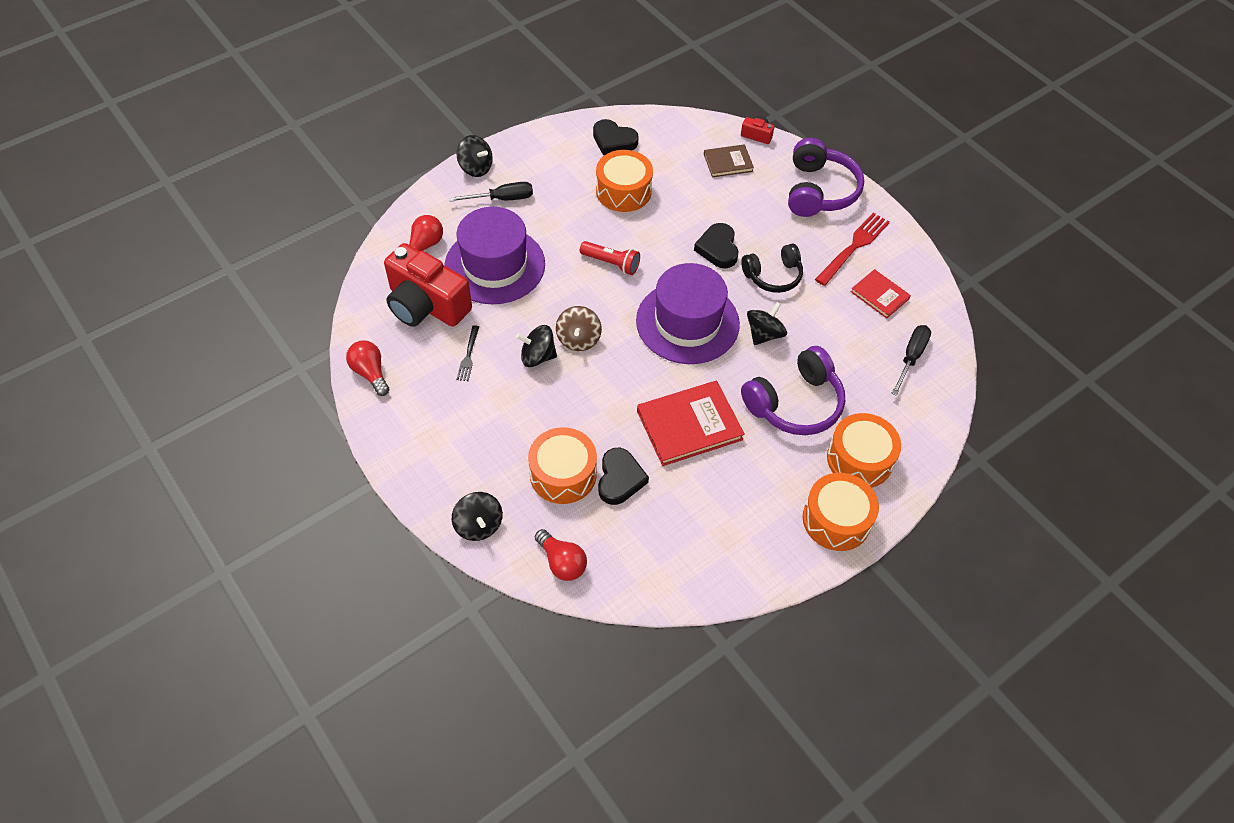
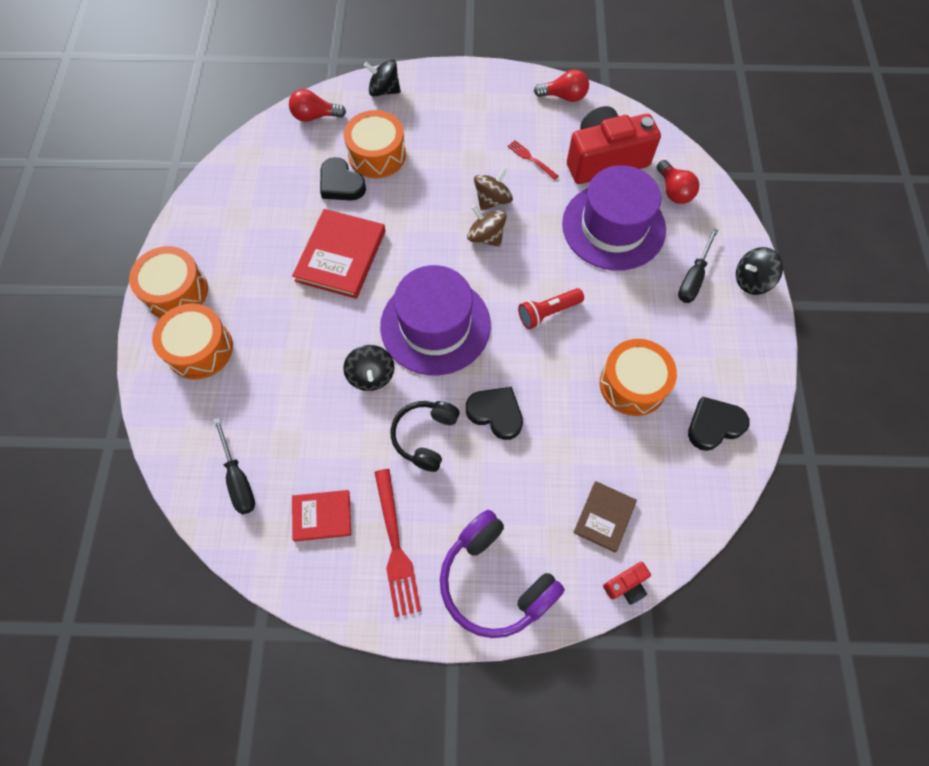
camera: 130 degrees right, 10 degrees up
(468, 355) = (531, 159): black fork -> red fork
(537, 356) = (492, 200): black spinning top -> brown spinning top
(795, 403) = (288, 344): purple headphones -> none

